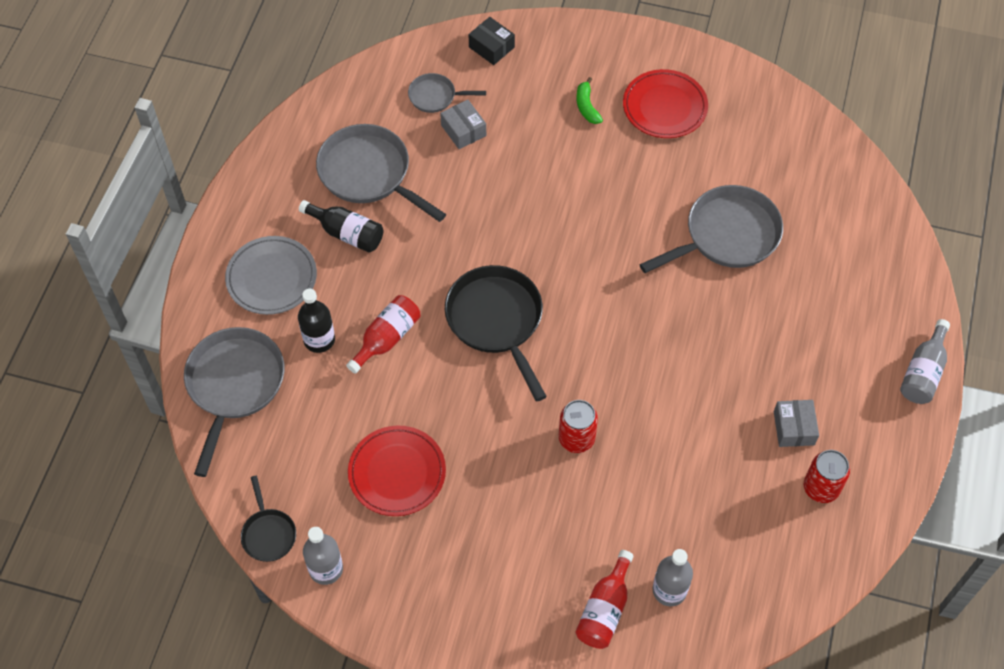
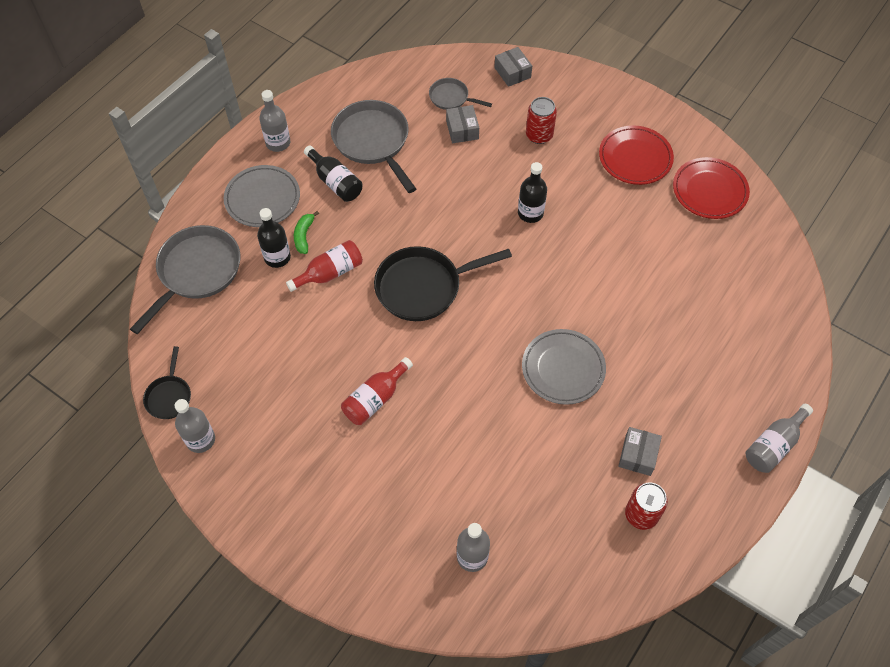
camera: 20 degrees right, 0 degrees up
(260, 207) = (278, 143): none -> grey bottle
(397, 473) = (290, 382): red plate -> red plate (709, 191)
(491, 47) = (512, 72): black box -> grey box
(497, 321) = (424, 287): black pan -> black pan turned 105 degrees counterclockwise
(576, 438) = (448, 402): red can -> red can (539, 135)
(578, 203) = (530, 213): none -> black bottle
(587, 106) = (570, 139): green banana -> green banana (304, 236)
(605, 609) = (410, 553): red bottle -> red bottle (375, 399)
(681, 363) = (563, 369): none -> grey plate
(726, 236) = (645, 276): grey pan -> none

